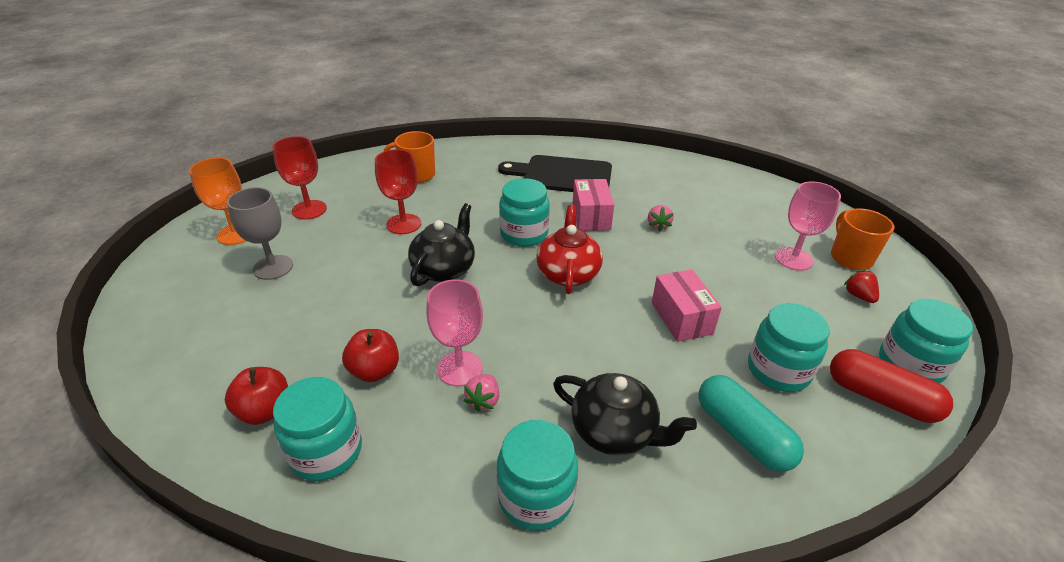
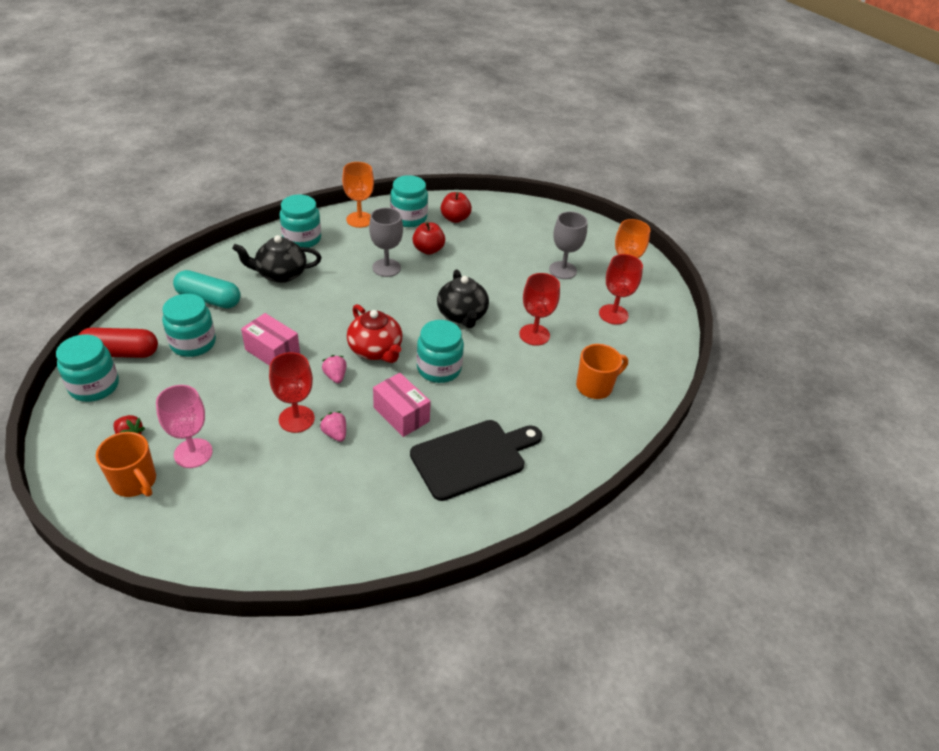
camera: 140 degrees right, 5 degrees up
(404, 494) = (359, 220): none -> orange goblet
(460, 368) = (386, 268): pink goblet -> grey goblet
(483, 400) = (359, 260): pink strawberry -> pink strawberry (335, 376)
(686, 248) = (296, 419): none -> red goblet

